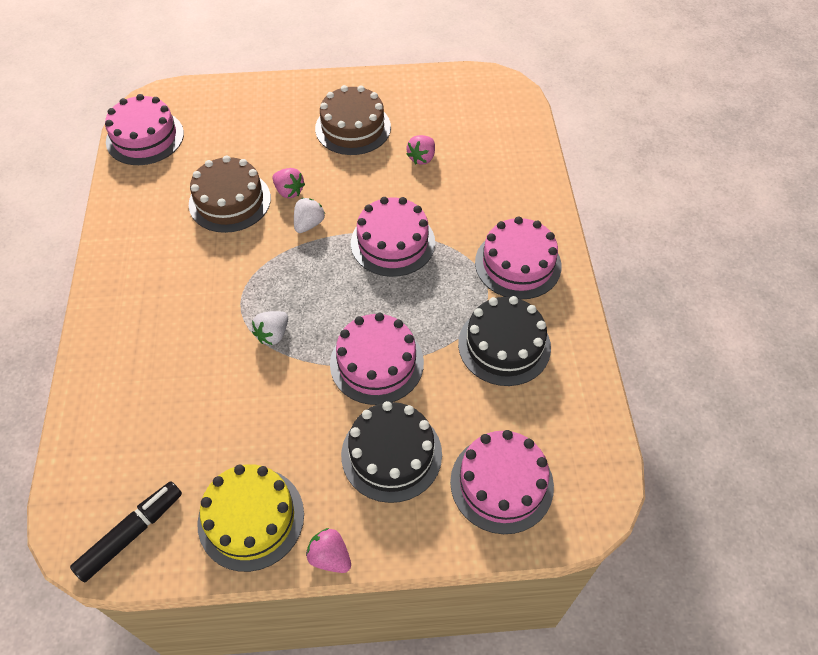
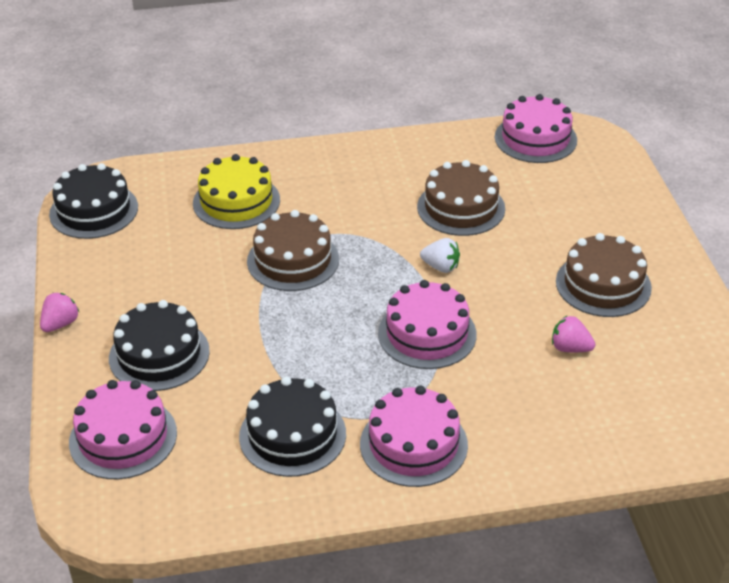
camera: 85 degrees right, 15 degrees down
(131, 534) = (94, 210): black marker -> black cake
(251, 518) = (101, 273): yellow cake -> yellow cake (236, 201)
(273, 334) = (293, 260): white strawberry -> brown cake
(289, 191) = (485, 247): pink strawberry -> none
(376, 363) = (263, 335): pink cake -> none

